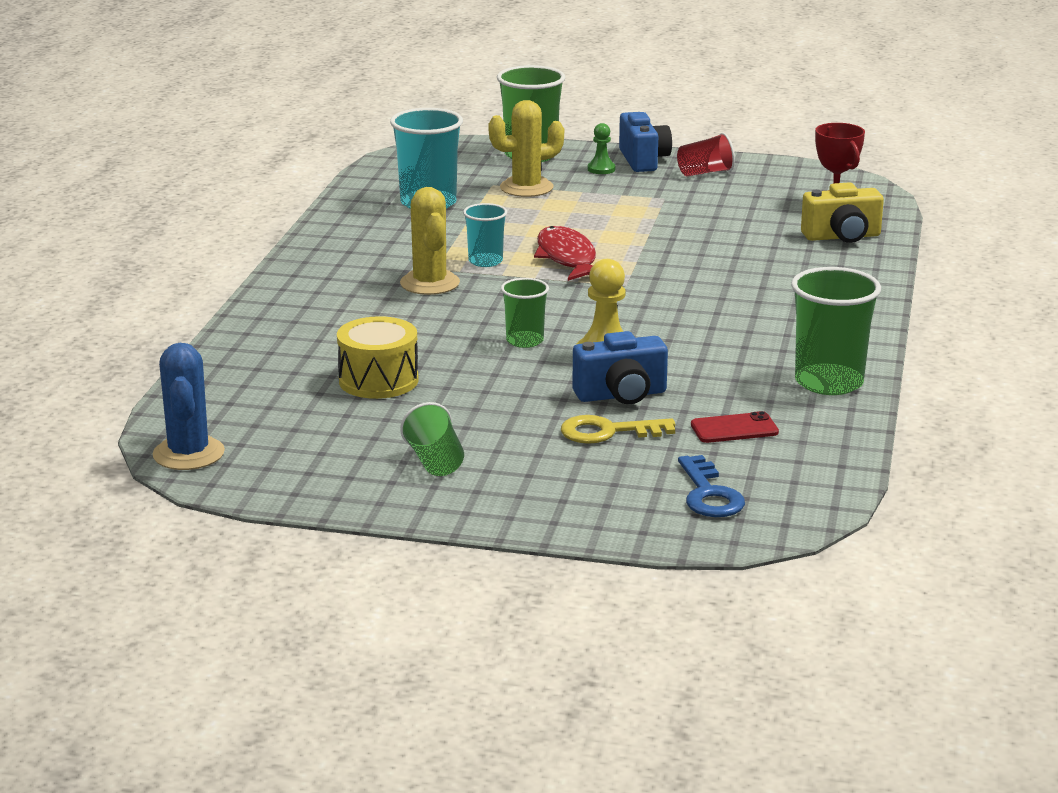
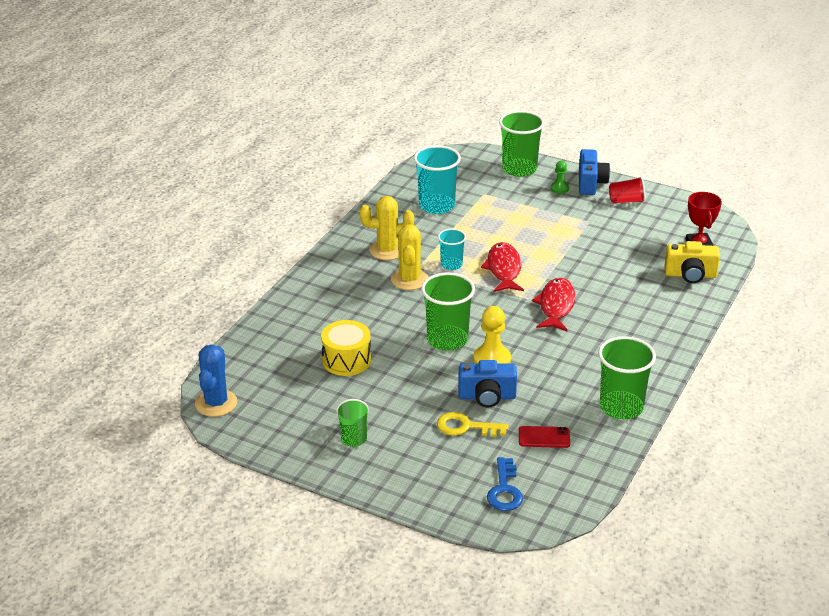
camera: 15 degrees right, 10 degrees up
(524, 341) = (447, 340): green cup -> green cup, size x1.75
(526, 188) = (504, 199): yellow cactus -> yellow cactus (387, 250)
(668, 288) = (556, 306): none -> red fish

